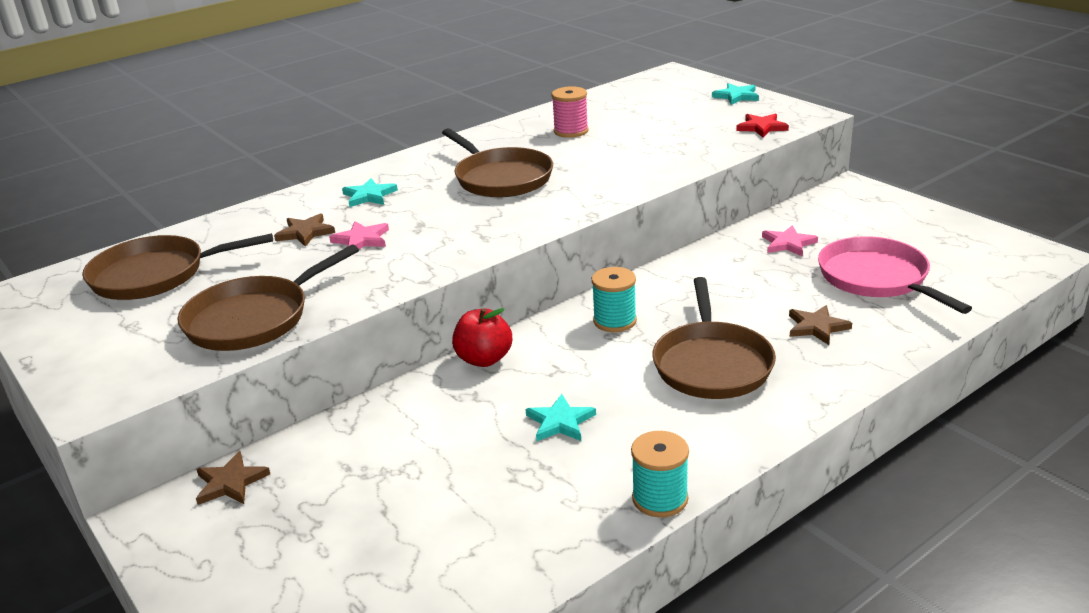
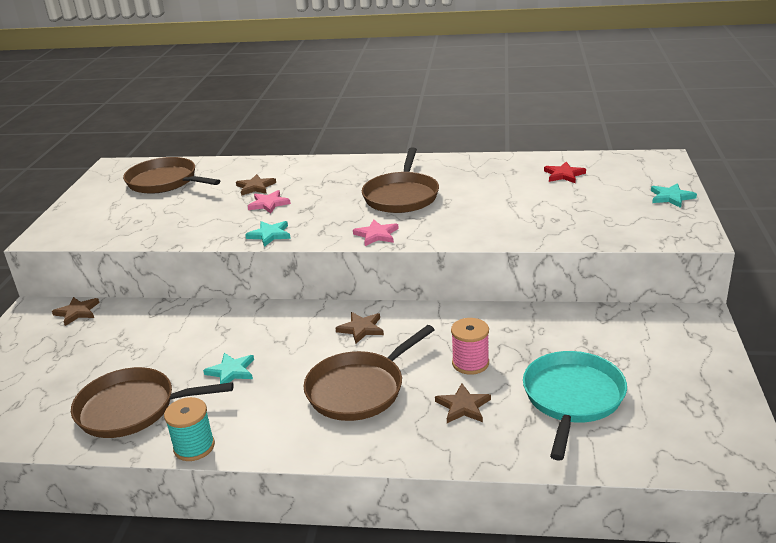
camera: 45 degrees right, 0 degrees up
(253, 319) = (153, 226): brown pan -> brown pan (132, 409)
(369, 196) = (320, 177): turquoise star -> turquoise star (269, 235)
(484, 359) = (263, 312): red apple -> none
(571, 131) = (503, 179): pink spool -> pink spool (470, 363)
(615, 321) = (361, 329): turquoise spool -> brown star
(761, 127) = (635, 231): red star -> red star (564, 175)
(788, 243) = (561, 337): pink star -> pink star (376, 235)
(876, 278) = (572, 398): pink pan -> turquoise pan

